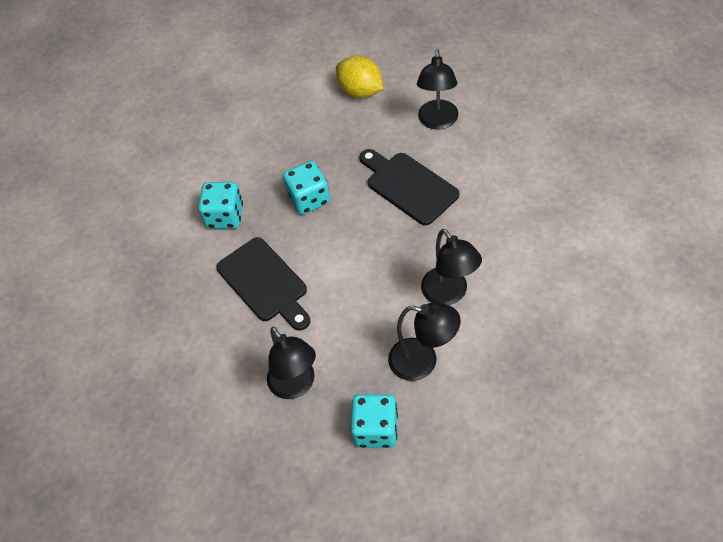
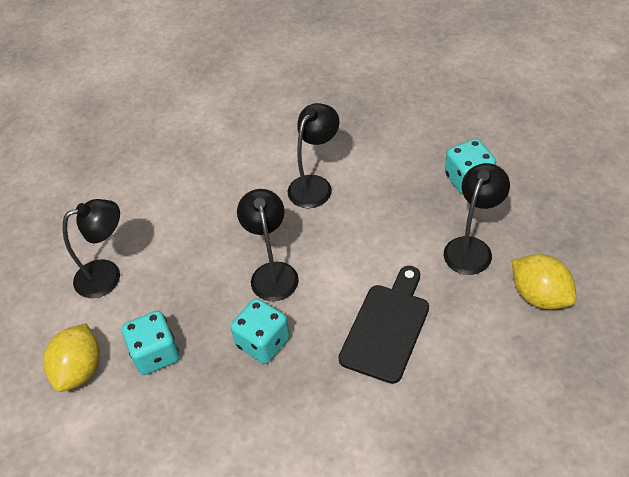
camera: 120 degrees left, 5 degrees down
(214, 410) = (539, 296): none -> yellow lemon
(225, 216) = (327, 415): turquoise dice -> turquoise dice (155, 354)
(409, 186) = (206, 263): black cutting board -> none
(423, 361) = (389, 176): black lamp -> black lamp (272, 273)

